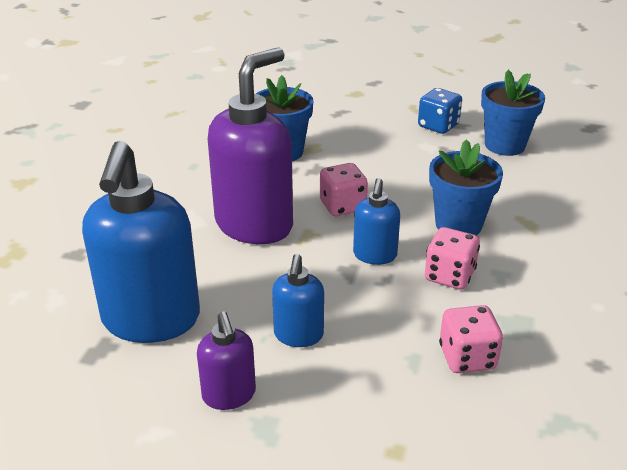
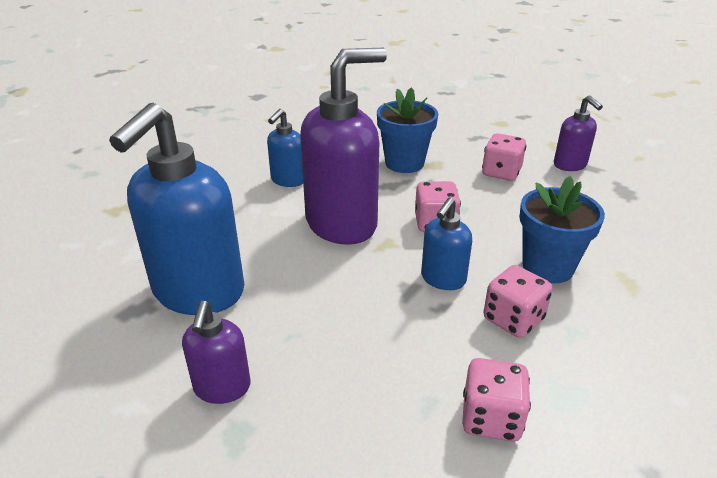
camera: 20 degrees right, 0 degrees up
(298, 335) = (323, 343): blue soap dispenser -> blue soap dispenser (288, 180)
(379, 144) = (501, 172): none -> pink dice
(438, 126) = (570, 165): blue dice -> purple soap dispenser
(505, 145) = (635, 196): blue flower pot -> none

